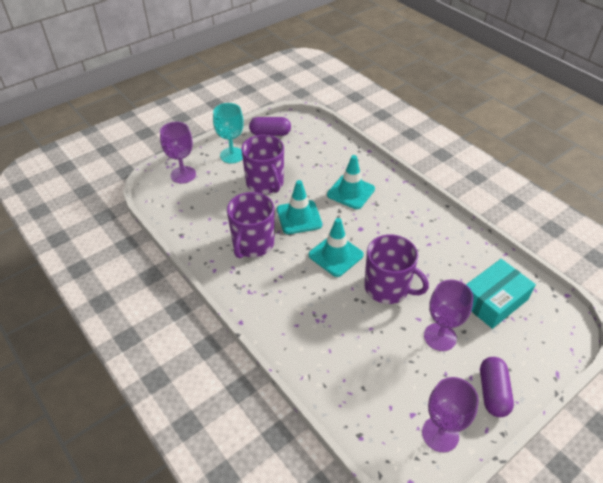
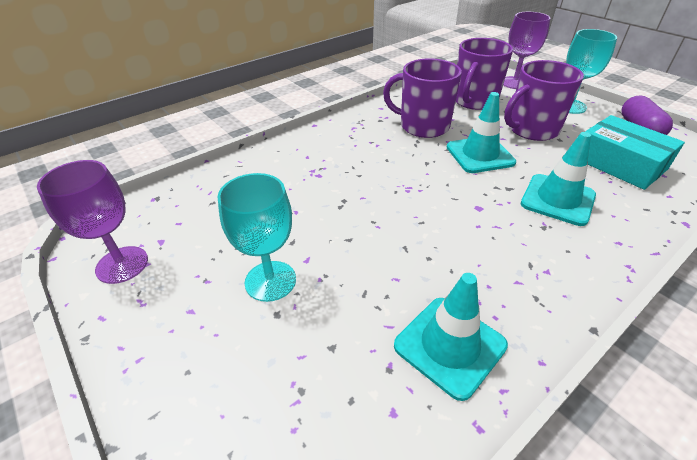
camera: 90 degrees right, 5 degrees down
(335, 255) = (419, 184): turquoise traffic cone -> turquoise traffic cone (449, 345)
(387, 288) = (364, 230): purple mug -> purple mug (474, 101)
(440, 337) = (270, 281): purple goblet -> turquoise goblet
(493, 300) = (341, 373): turquoise box -> turquoise box (619, 163)
(493, 392) = (154, 336): purple capsule -> none

